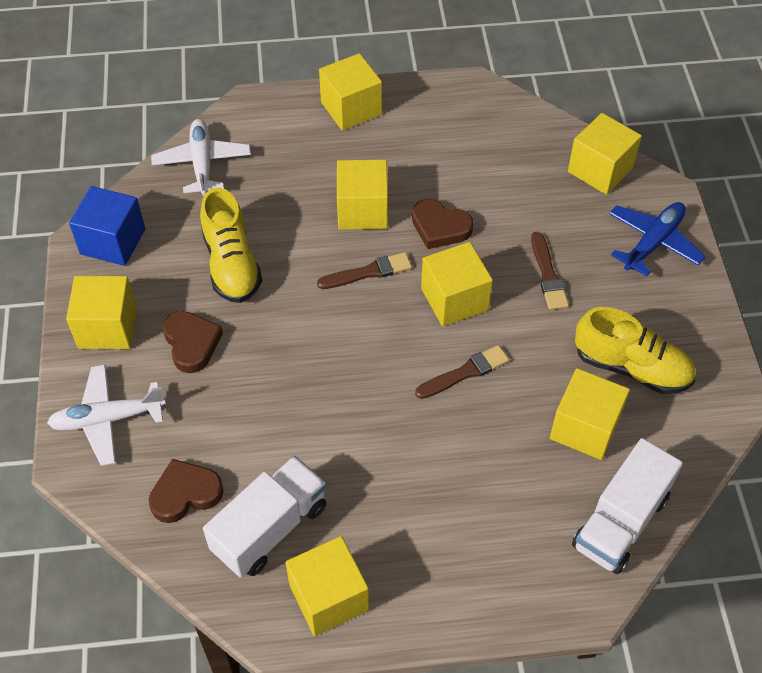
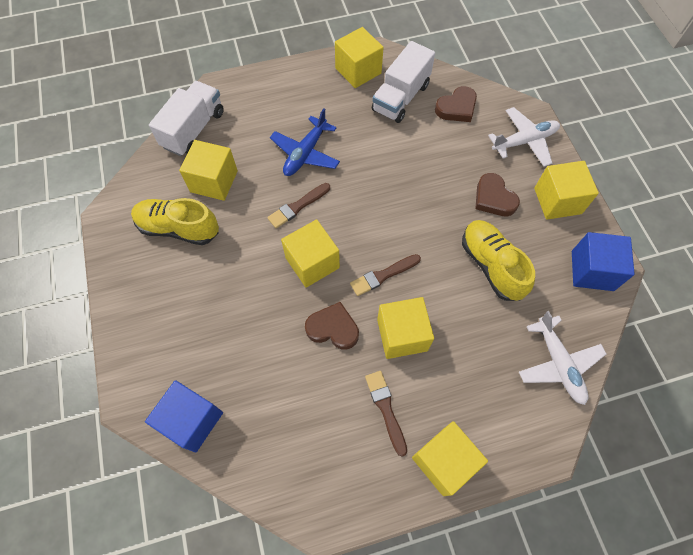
camera: 170 degrees right, 10 degrees up
(548, 275) = (240, 296): brown brush -> brown brush (386, 409)
(600, 170) = (192, 420): yellow cube -> blue cube
(653, 242) = (150, 343): blue plane -> blue plane (305, 153)

